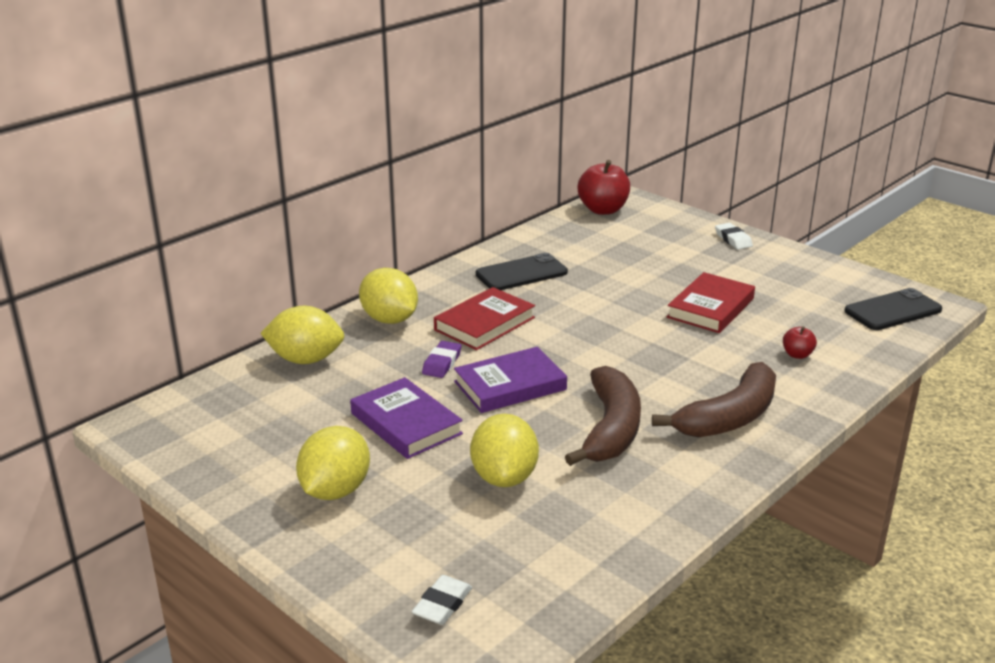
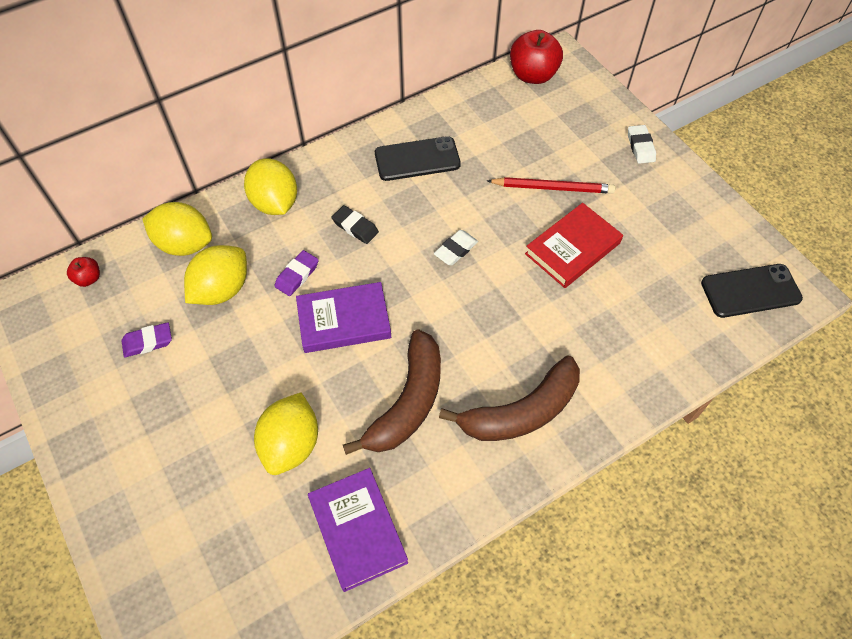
camera: 15 degrees right, 30 degrees up
(302, 432) = (148, 342): none -> purple eraser
(335, 490) = (148, 425): yellow lemon -> yellow lemon (222, 289)
(406, 423) = (236, 352): purple book -> purple book (357, 530)
(442, 604) = (181, 591): white eraser -> white eraser (455, 250)
(484, 324) = (355, 227): red book -> black eraser
(666, 274) = (552, 188): none -> red pencil
(797, 355) = (625, 337): red apple -> red apple (89, 278)

